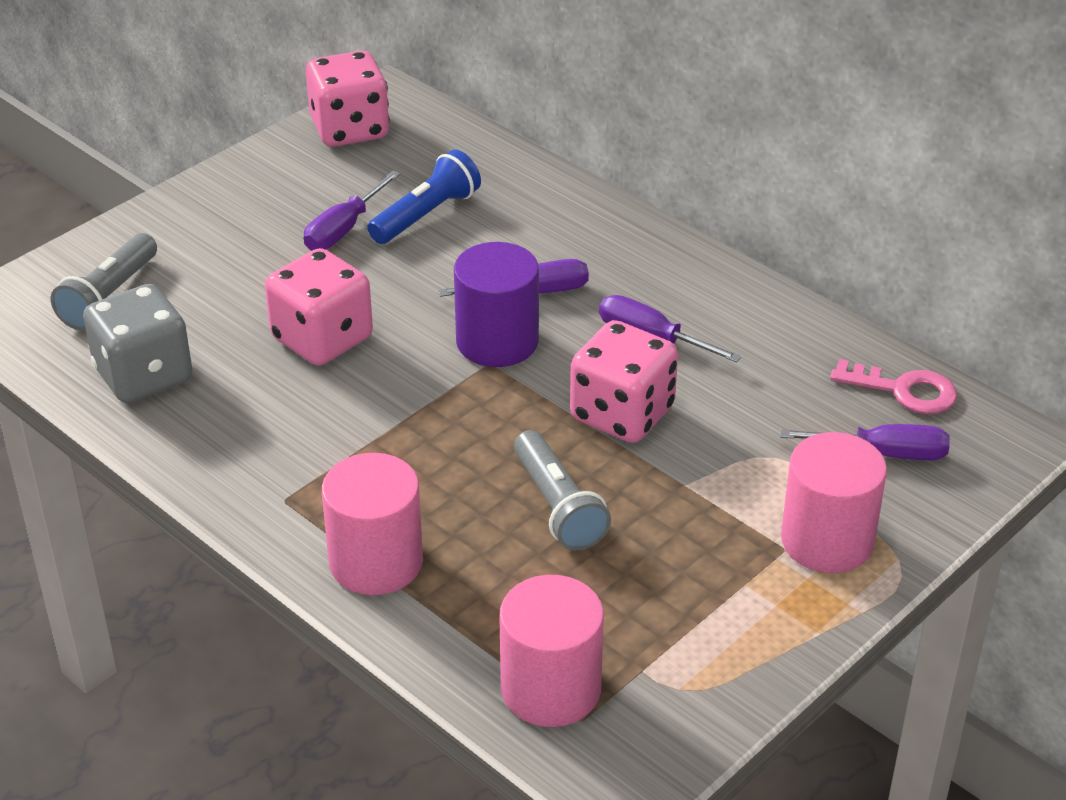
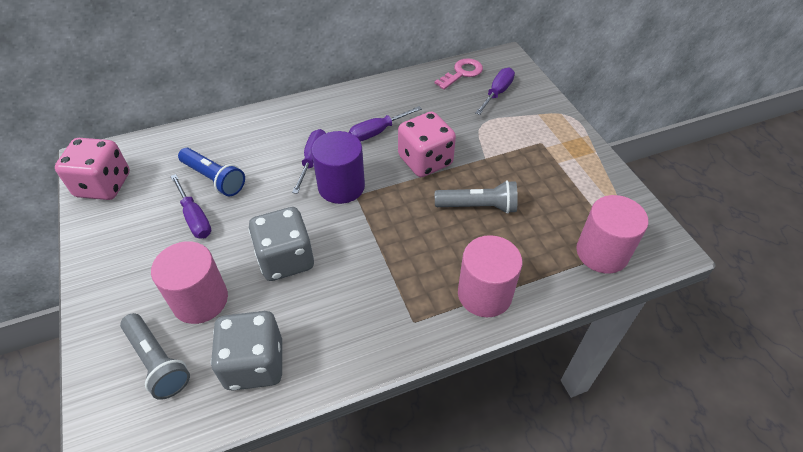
camera: 65 degrees left, 10 degrees up
(322, 339) = (286, 259): pink dice -> grey dice
(426, 215) = (214, 179): blue flashlight -> blue flashlight turned 150 degrees clockwise
(827, 540) = (542, 128): pink cylinder -> pink cylinder (200, 300)

